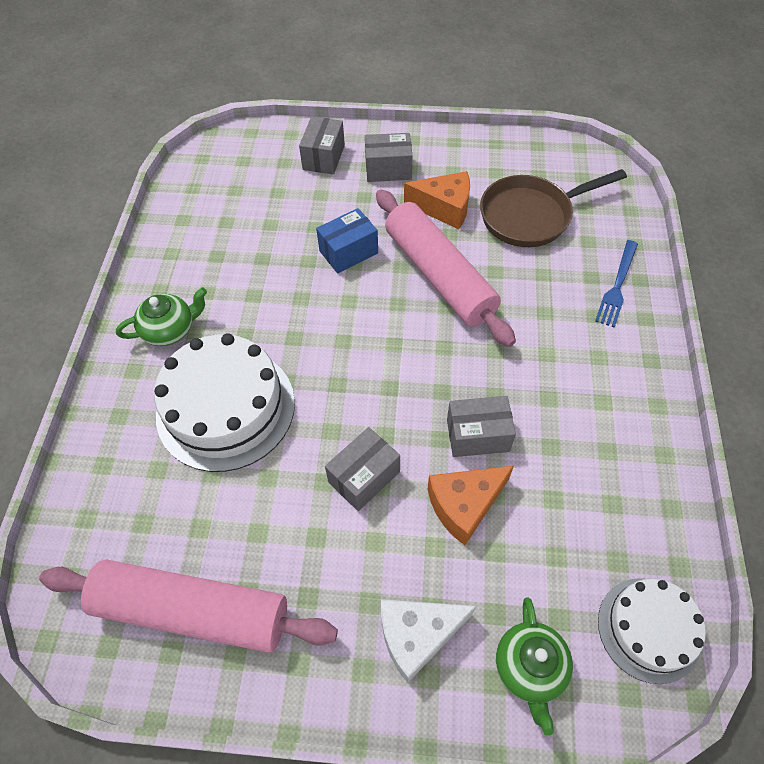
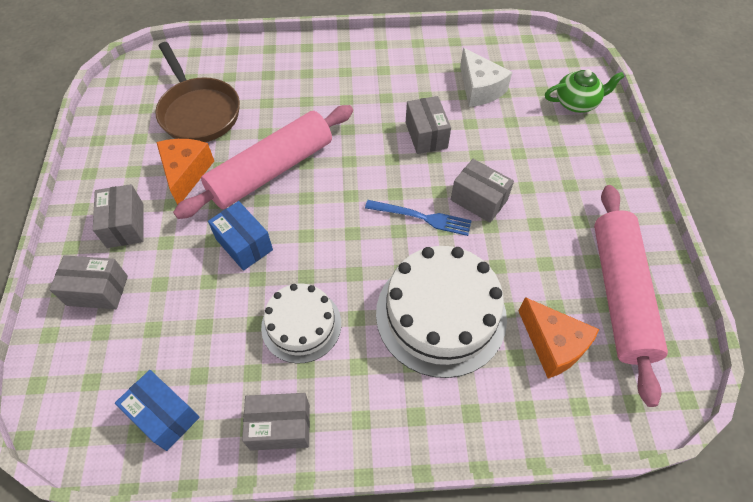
camera: 100 degrees left, 0 degrees up
(163, 273) = (280, 427): none -> grey box
(170, 330) = (360, 393): green teapot -> none
(200, 203) = (164, 415): none -> blue box
(417, 635) = (580, 157): white cheese -> white cheese (479, 89)
(464, 505) = (483, 139): orange cheese -> orange cheese (553, 345)
(617, 286) = (276, 61): blue fork -> blue fork (422, 217)
(649, 629) = (533, 53): white cake -> white cake (301, 325)

